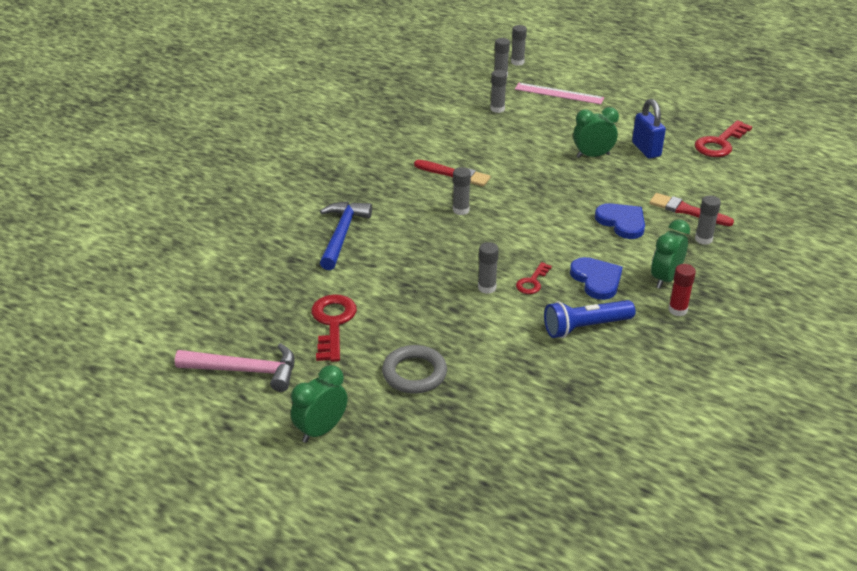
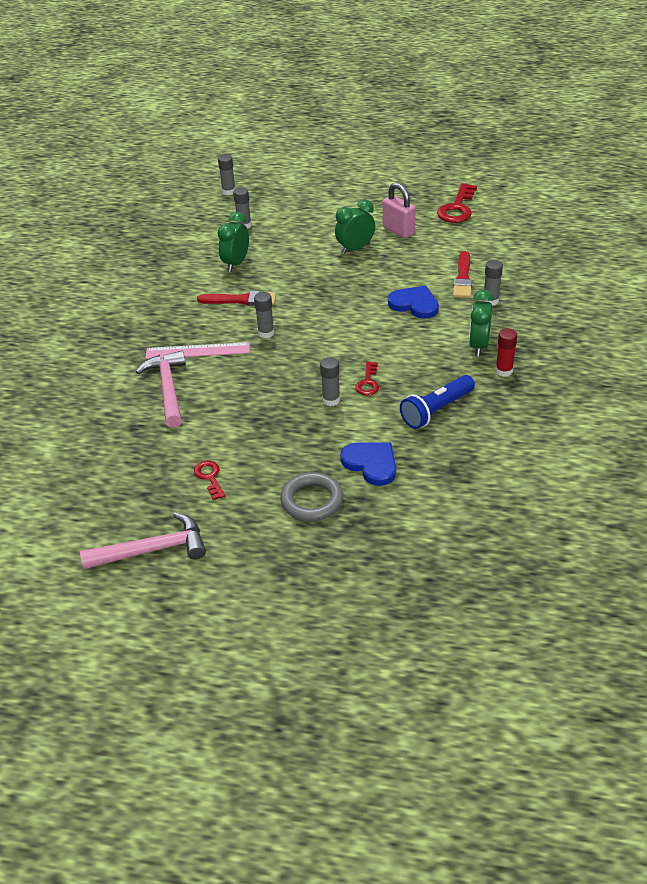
camera: 20 degrees left, 5 degrees up
(321, 430) = (258, 582): green clock -> green clock (236, 263)
(333, 323) = (210, 477): red key -> red key, size x0.57
(342, 234) = (168, 388): blue hammer -> pink hammer
(517, 62) = (237, 174): grey glue stick -> none
(559, 93) = (292, 196): pink ruler -> pink ruler (197, 351)
(596, 280) = (422, 364): blue heart -> blue heart (371, 464)
(646, 150) = (398, 230): blue padlock -> pink padlock
(686, 210) = (463, 278): red brush -> red brush turned 90 degrees counterclockwise

